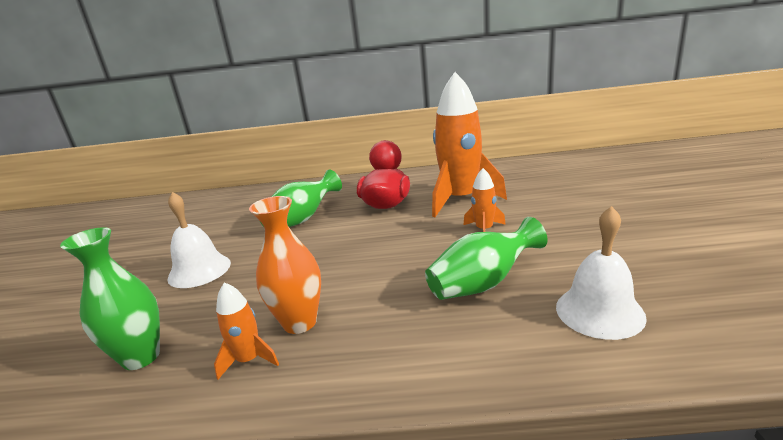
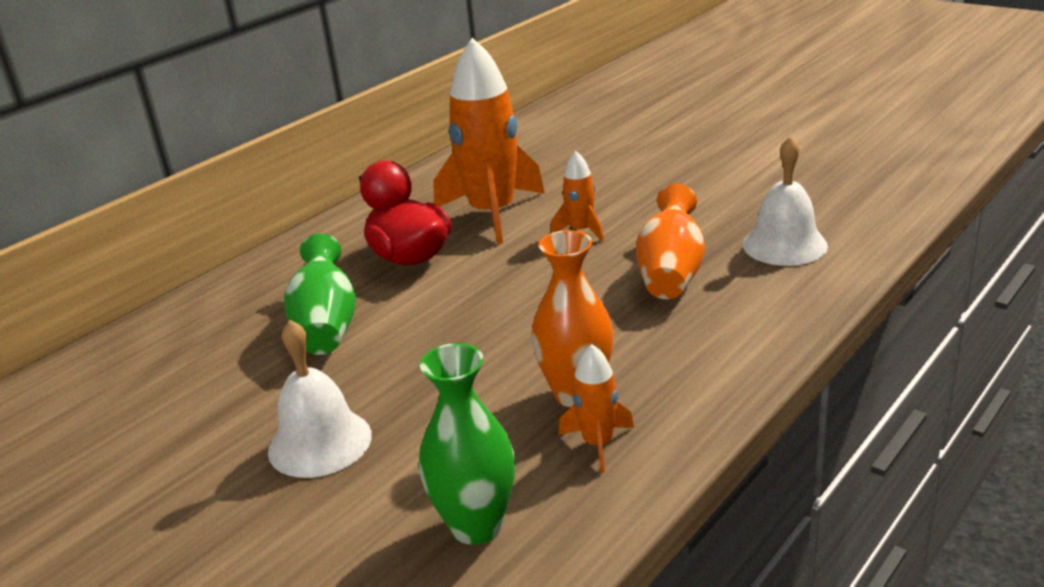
camera: 50 degrees left, 5 degrees up
(483, 284) = (671, 273): green vase -> orange vase

